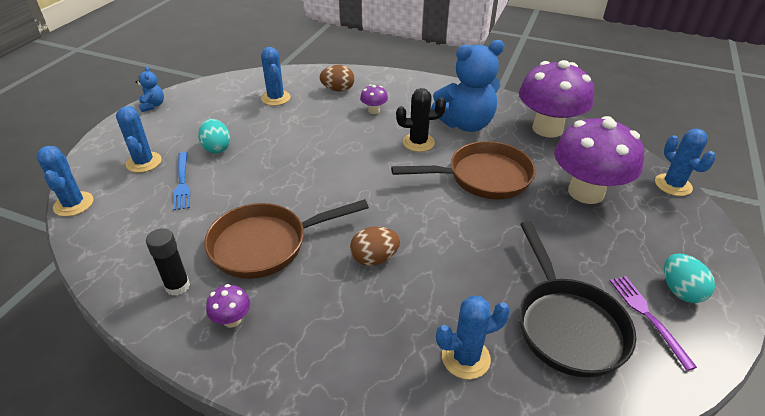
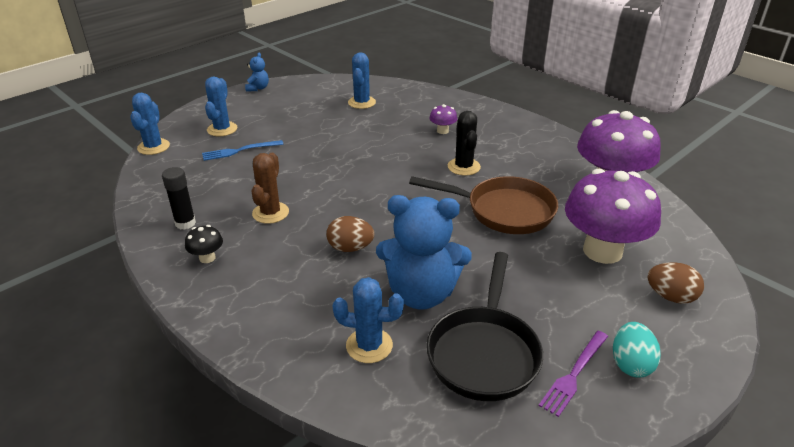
camera: 25 degrees right, 5 degrees down
(182, 182) = (240, 151): blue fork -> blue fork turned 60 degrees clockwise
(217, 148) = (284, 131): turquoise egg -> none
(232, 320) = (207, 258): purple mushroom -> black mushroom
(266, 245) = (270, 213): brown pan -> brown cactus
(338, 89) = (422, 106): brown egg -> brown egg (670, 297)
(418, 142) = (463, 167): black cactus -> black cactus turned 60 degrees clockwise
(465, 124) = (524, 162): blue teddy bear -> blue teddy bear (421, 293)
(648, 317) = (574, 374): purple fork -> purple fork turned 150 degrees counterclockwise
(673, 185) = (712, 271): blue cactus -> none

